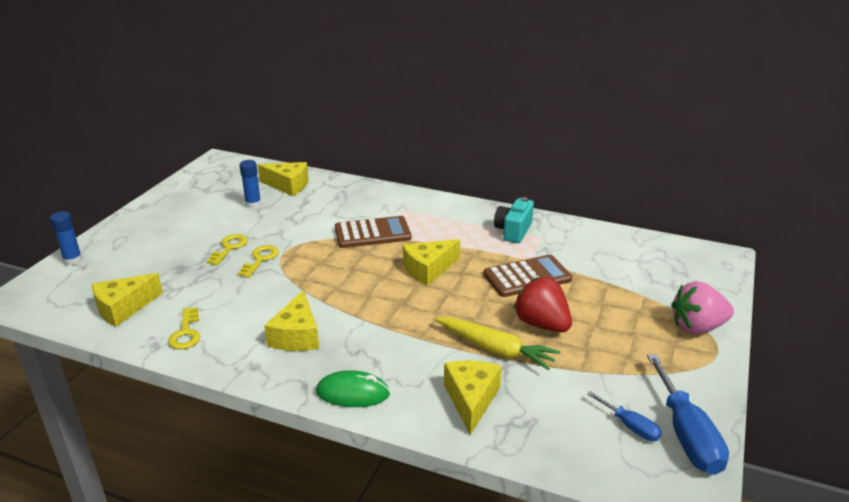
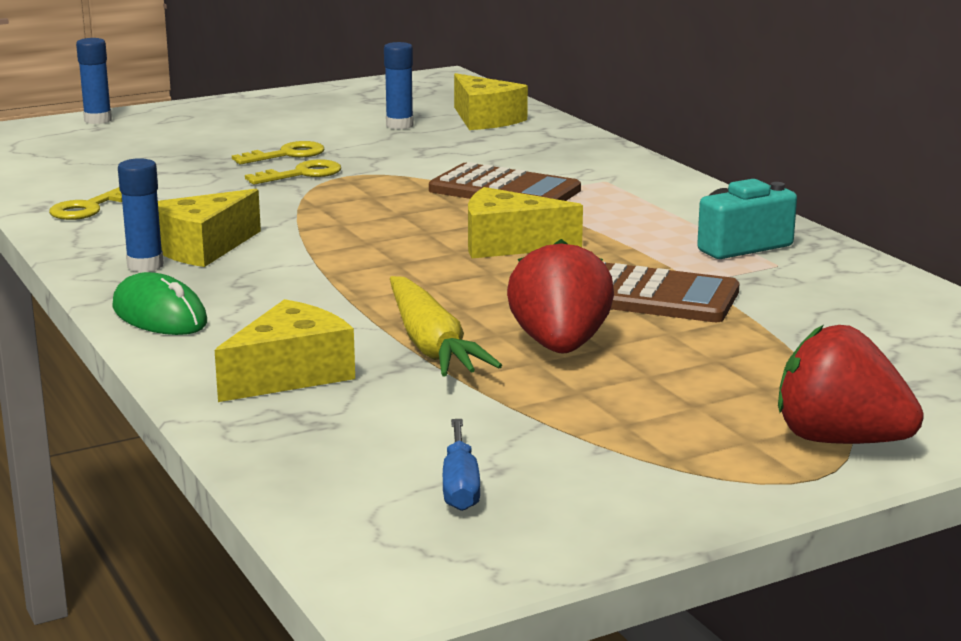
camera: 40 degrees right, 10 degrees down
(123, 308) = (69, 170): yellow cheese -> none
(288, 362) = (145, 265): none -> blue glue stick
(686, 434) = (533, 530): blue screwdriver -> none
(697, 327) = (840, 441): pink strawberry -> red strawberry

